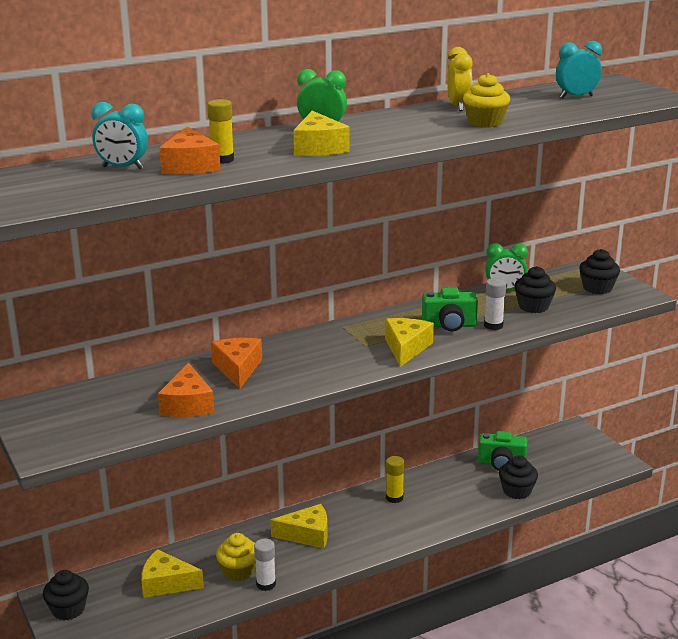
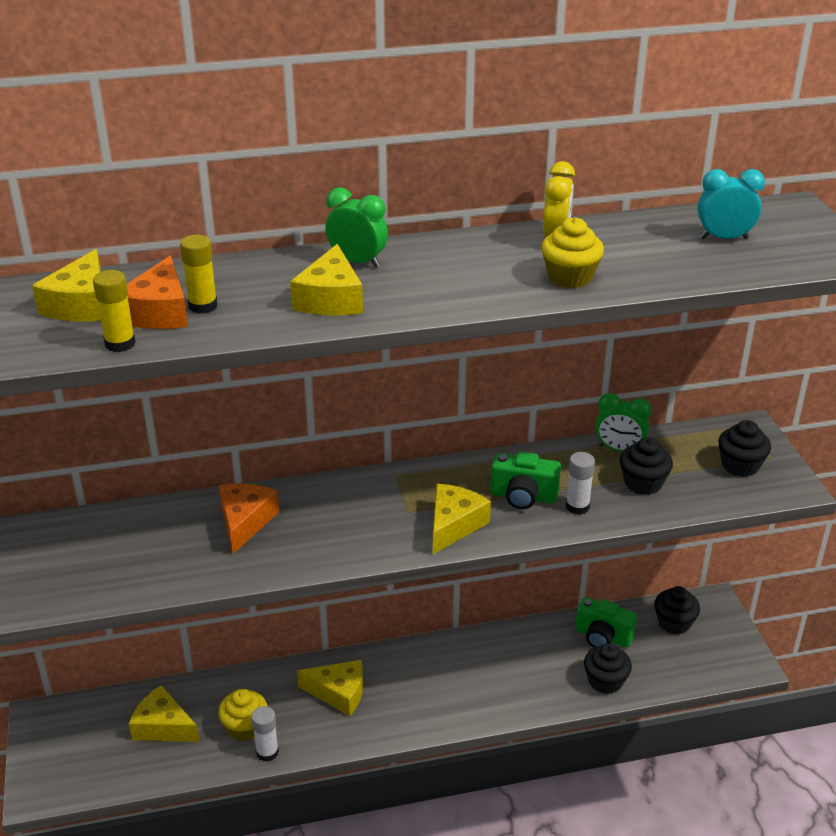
camera: 15 degrees right, 10 degrees up
(68, 609) = (51, 738): black cupcake -> black cupcake (674, 623)
(122, 168) = (81, 304): turquoise clock -> yellow cheese
(188, 404) = (165, 567): orange cheese -> none
(394, 498) = (457, 661): yellow glue stick -> yellow glue stick (120, 344)

